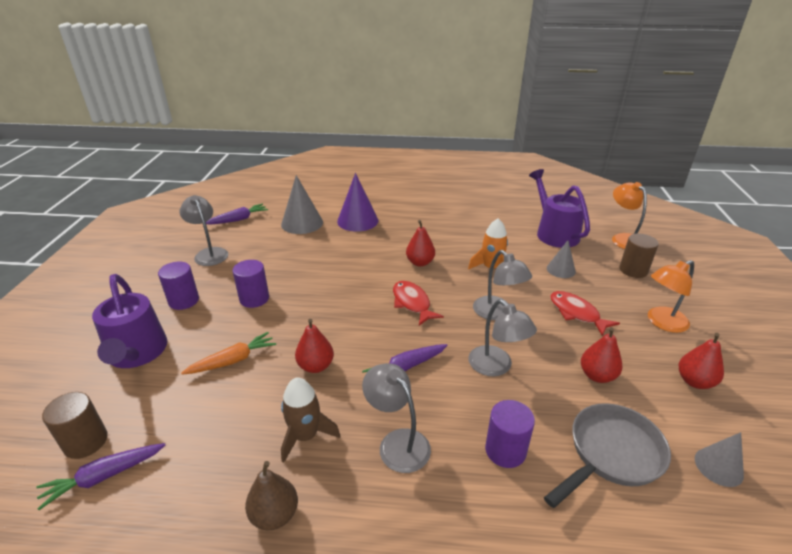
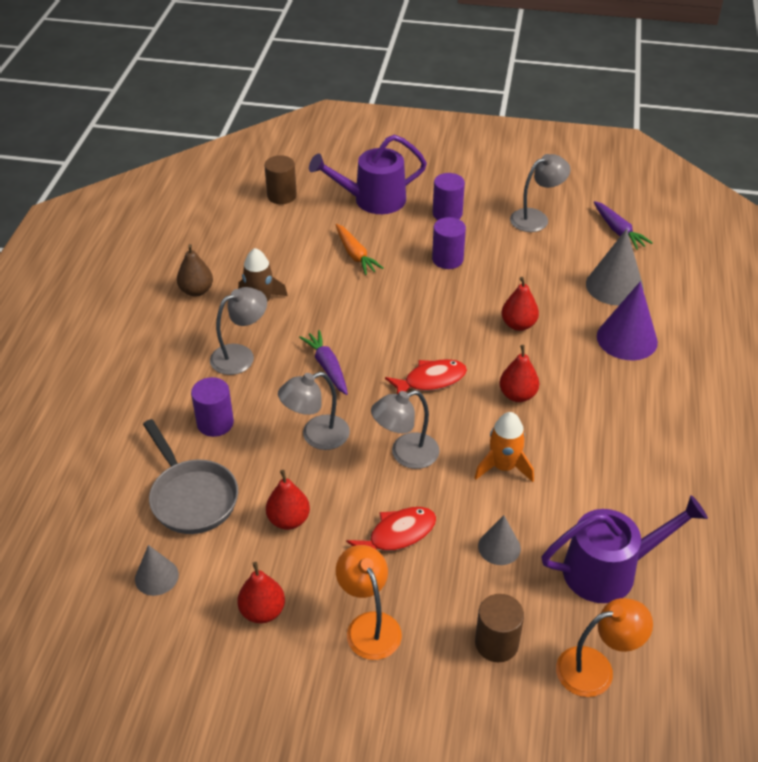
camera: 95 degrees right, 10 degrees up
(104, 477) = (249, 210): purple carrot -> none
(316, 366) = (339, 306): red pear -> red pear (518, 324)

